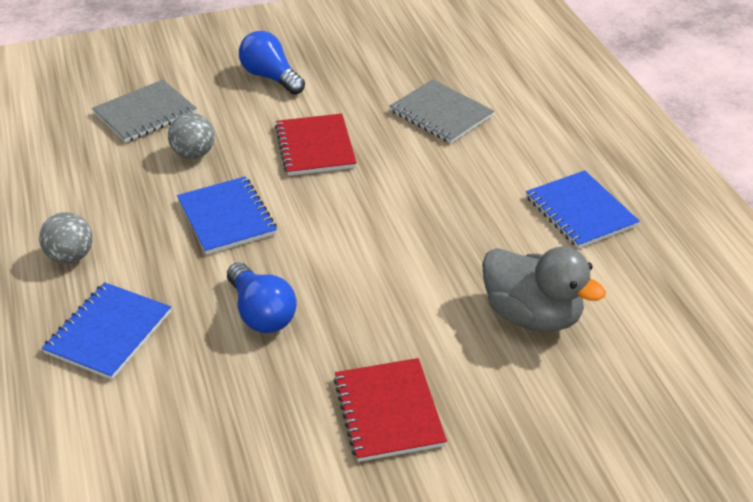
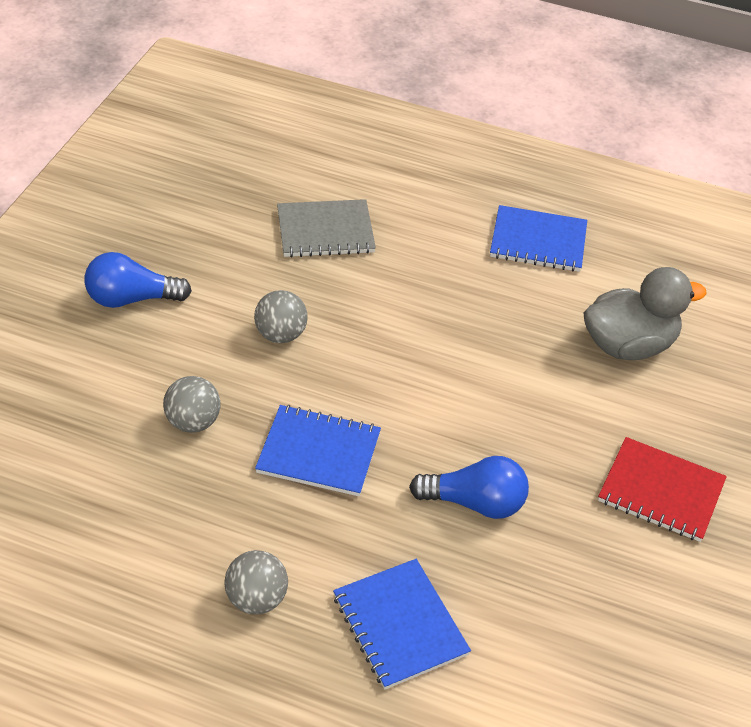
camera: 55 degrees left, 5 degrees up
(145, 113) = (78, 421): grey notebook -> none
(315, 147) = (280, 335): red notebook -> grey ball

